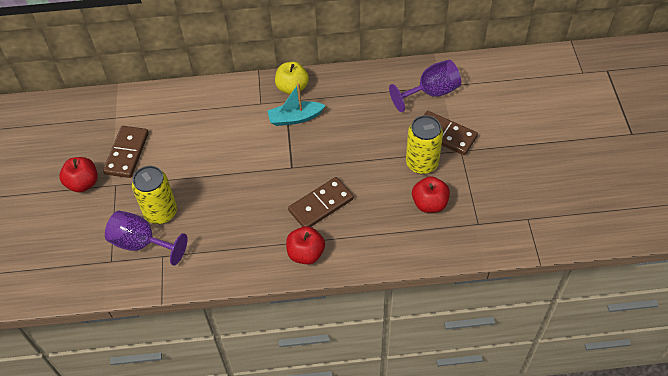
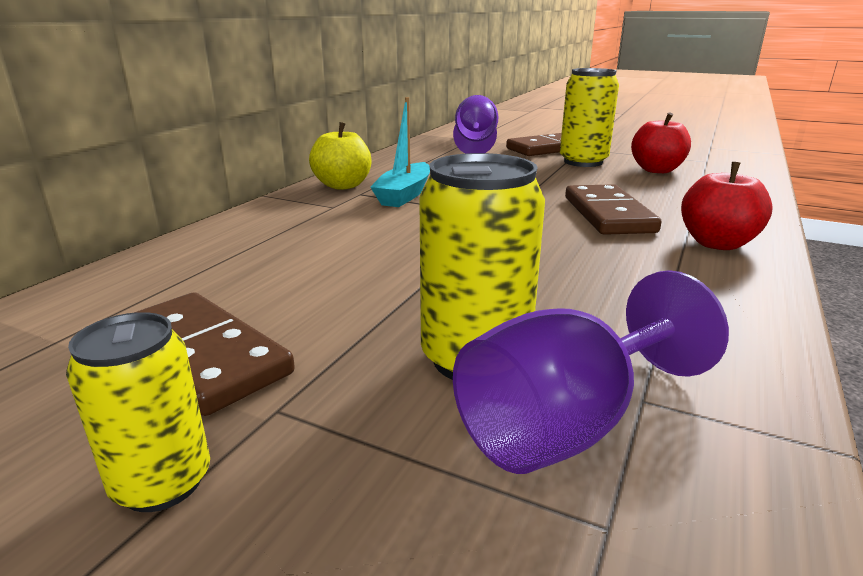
camera: 60 degrees left, 30 degrees down
(83, 183) = (162, 482): red apple -> yellow can

